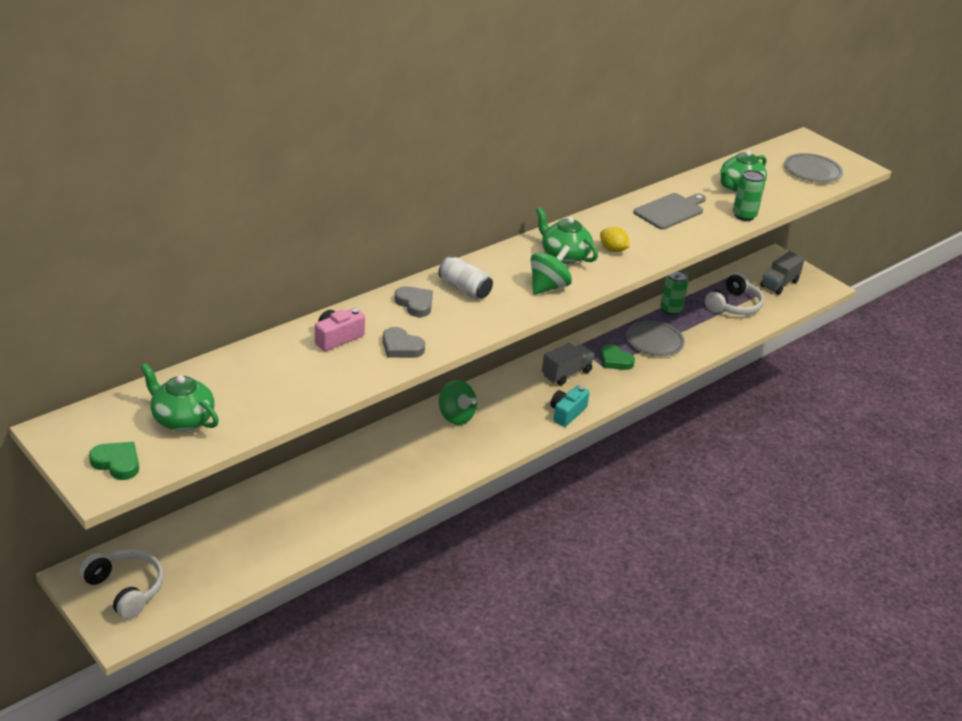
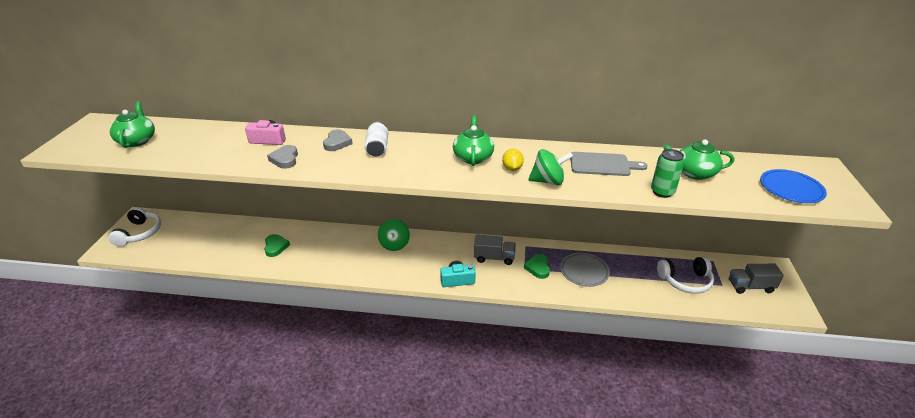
camera: 50 degrees right, 0 degrees up
(117, 463) = (79, 145): green heart -> green heart (275, 247)
(548, 287) = (427, 169): green spinning top -> green spinning top (548, 181)
(671, 310) = (627, 259): green can -> none
(812, 171) = (791, 189): grey plate -> blue plate

